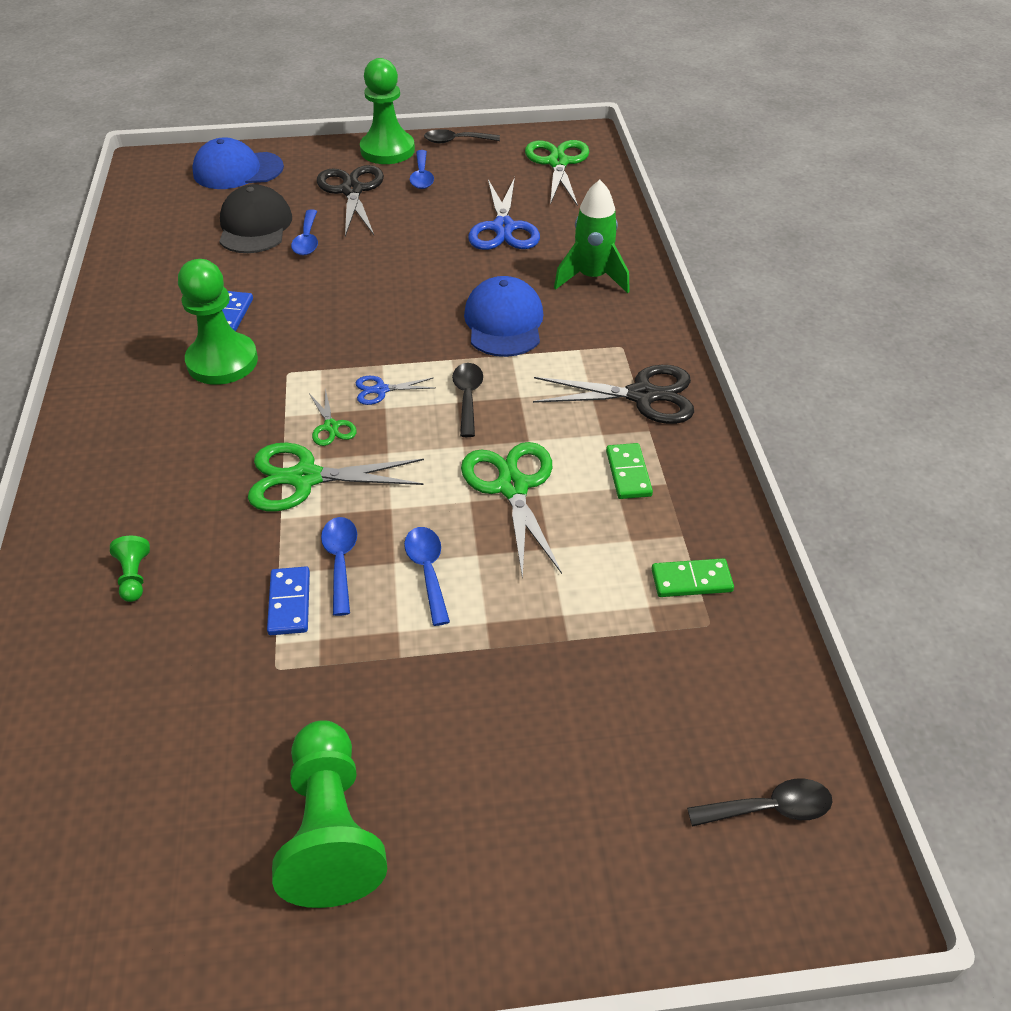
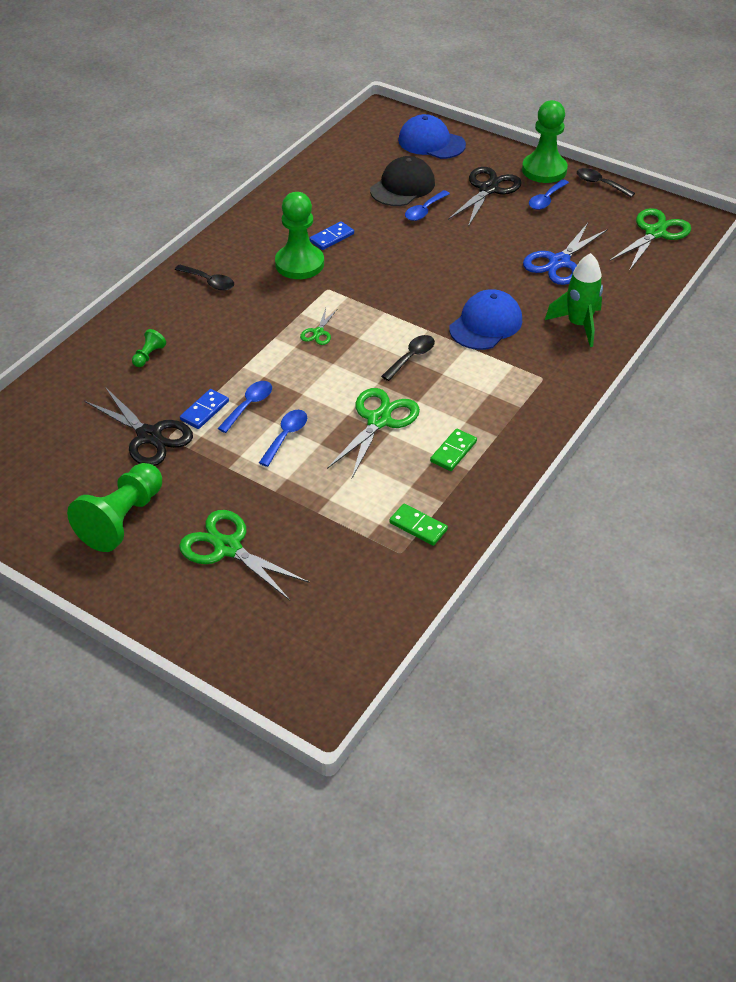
camera: 40 degrees right, 0 degrees up
(305, 478) = (276, 353): green scissors -> green scissors (227, 548)
(381, 390) = (367, 326): blue scissors -> none
(642, 395) = (518, 414): black scissors -> black scissors (149, 436)
(769, 808) = (323, 648): black spoon -> black spoon (209, 282)

